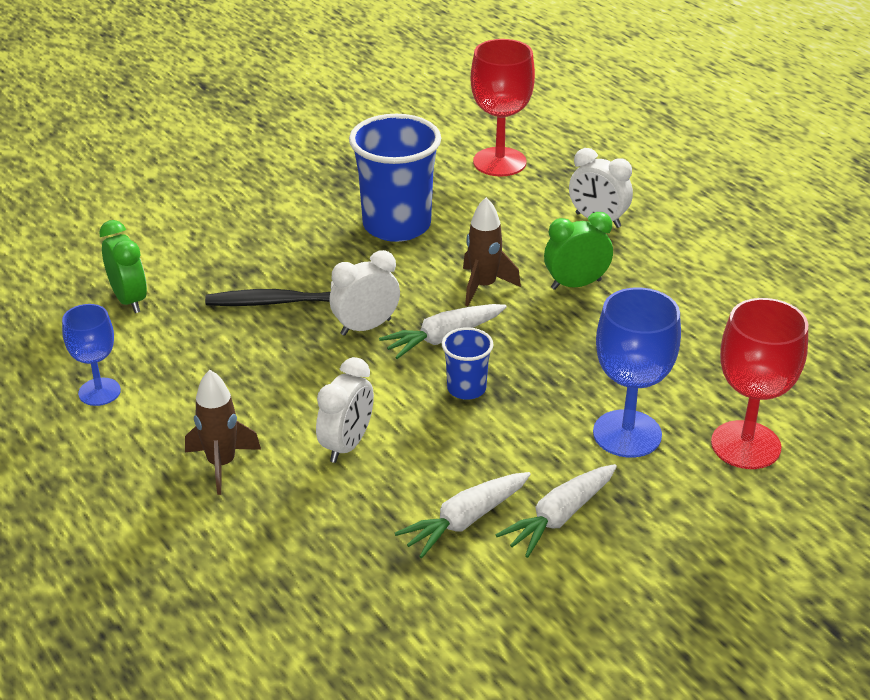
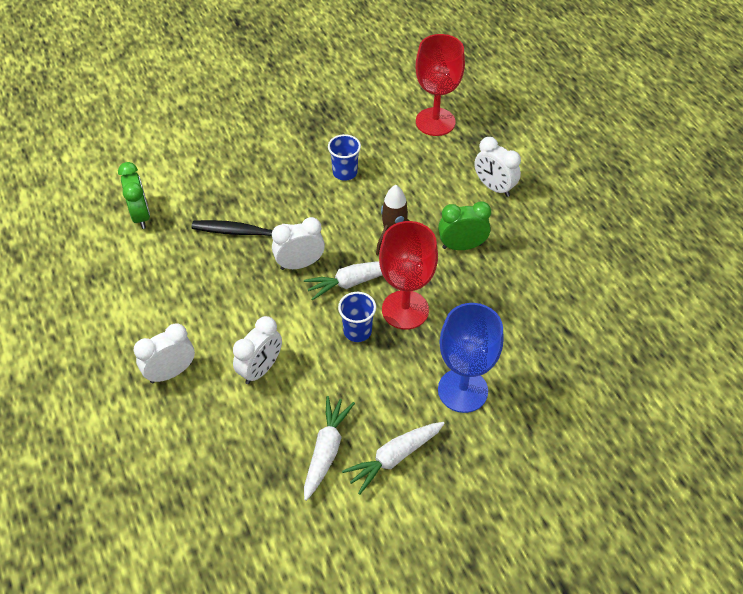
camera: 10 degrees right, 15 degrees up
(99, 392) = (102, 295): blue goblet -> none
(222, 464) = (171, 372): brown rocket -> white clock
(396, 225) = (345, 172): blue cup -> blue cup, size x0.49
(465, 521) = (326, 450): white carrot -> white carrot turned 135 degrees clockwise
(745, 445) = (547, 414): red goblet -> red goblet (405, 310)

